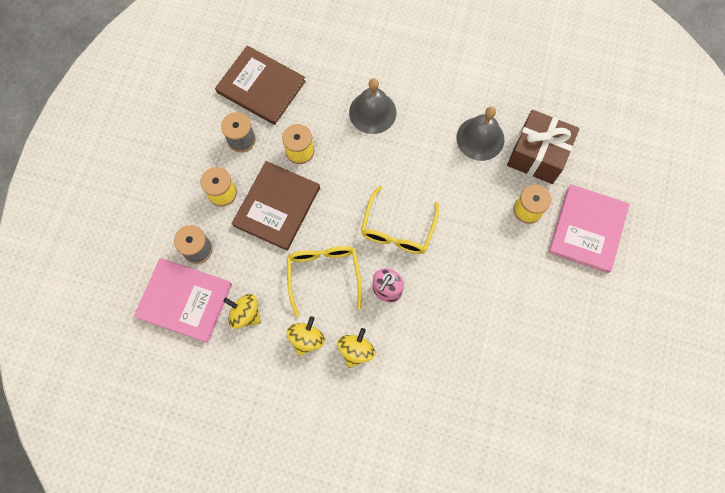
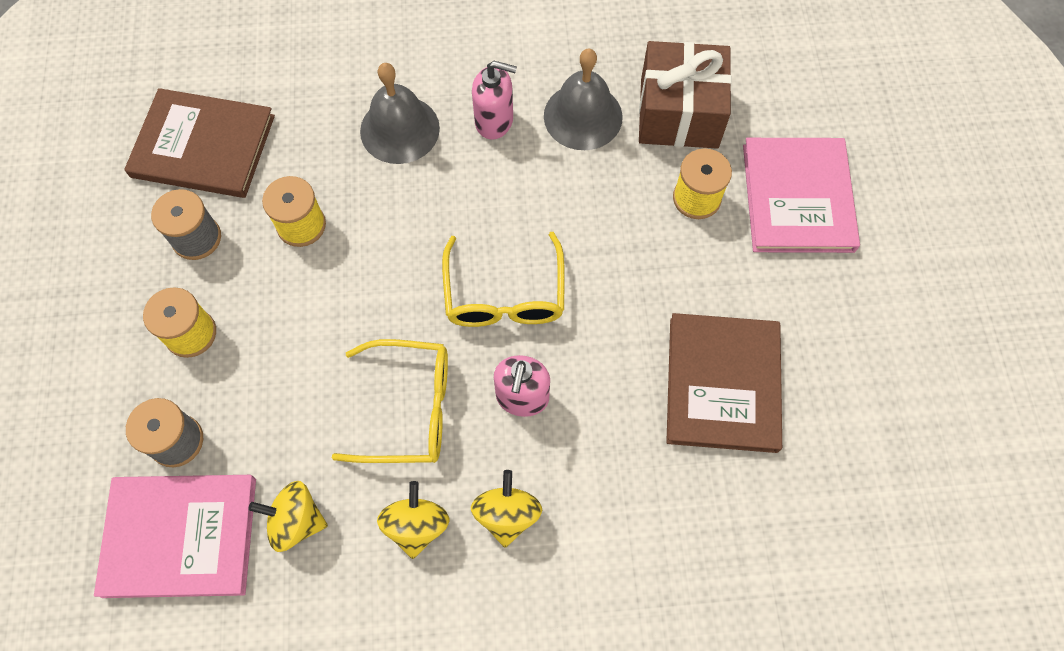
camera: 20 degrees left, 5 degrees down
(277, 206) = (292, 325): brown book -> brown book (723, 384)
(324, 275) = (409, 408): yellow glasses -> yellow glasses turned 120 degrees clockwise
(428, 125) = (494, 121): none -> pink soap dispenser

